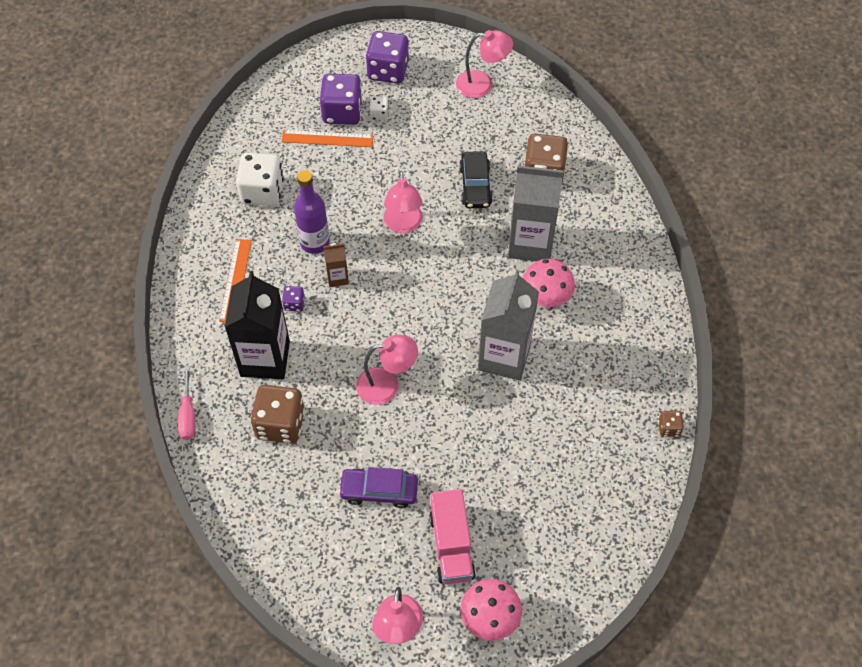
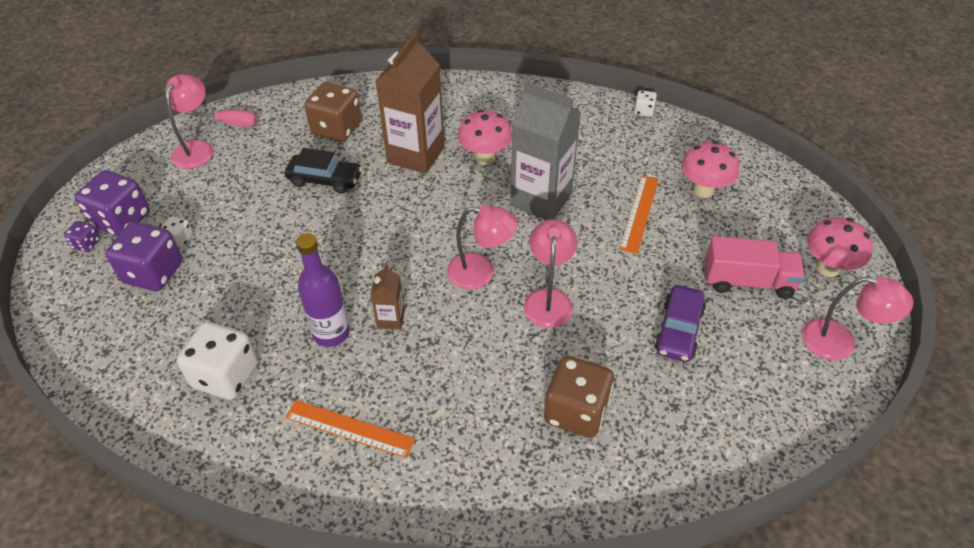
camera: 75 degrees left, 10 degrees down
(188, 415) = (539, 518): pink screwdriver -> pink screwdriver (231, 123)
(265, 358) = (479, 413): black carton -> none
(294, 304) = (411, 369): purple dice -> purple dice (86, 244)
(327, 138) = (184, 294): orange ruler -> orange ruler (639, 213)
(403, 225) = (346, 247): pink lamp -> pink lamp (481, 273)
(530, 243) = (416, 154): grey carton -> brown carton
(564, 497) = (703, 190): none -> pink mushroom
(669, 428) = (644, 111): brown dice -> white dice

